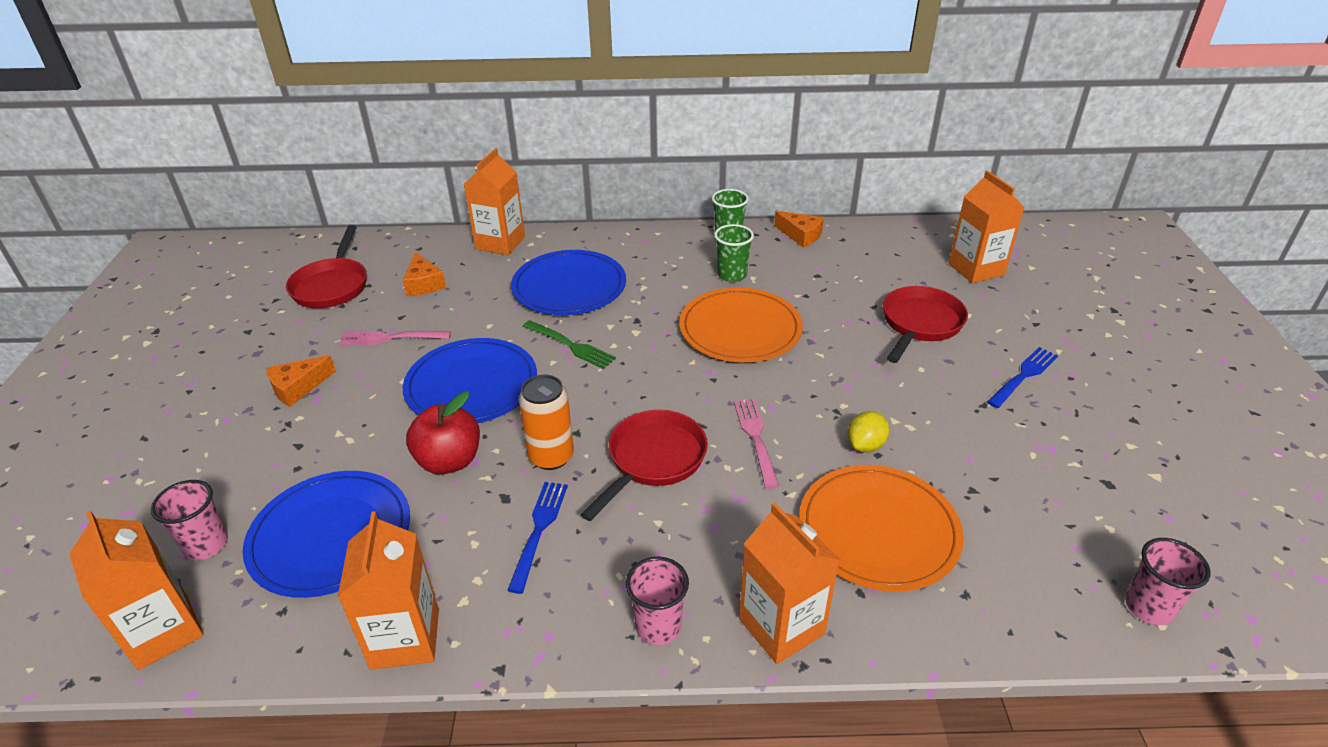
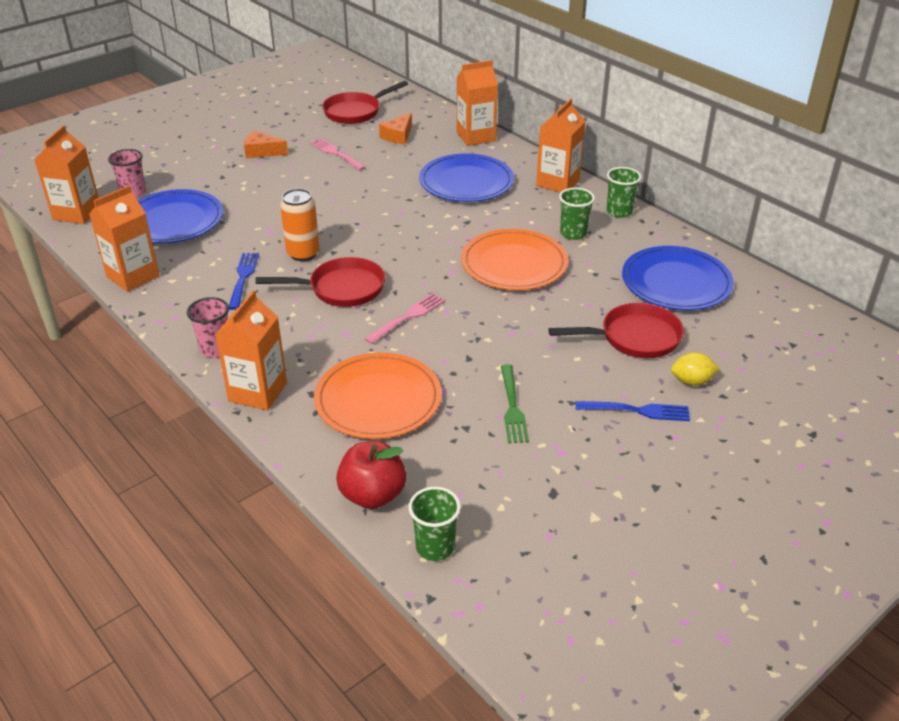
camera: 50 degrees right, 0 degrees up
(449, 461) = (262, 224): red apple -> red apple (372, 495)
(471, 385) = (329, 199): blue plate -> blue plate (676, 282)
(539, 530) = (243, 278): blue fork -> blue fork turned 60 degrees counterclockwise
(571, 346) = (408, 212): green fork -> green fork (512, 407)
(800, 235) = (672, 240): orange cheese -> none
(865, 445) = (456, 364): yellow lemon -> yellow lemon (691, 381)
(976, 269) = (759, 339): orange carton -> orange carton (558, 183)
(1148, 607) = (435, 547): pink cup -> green cup

